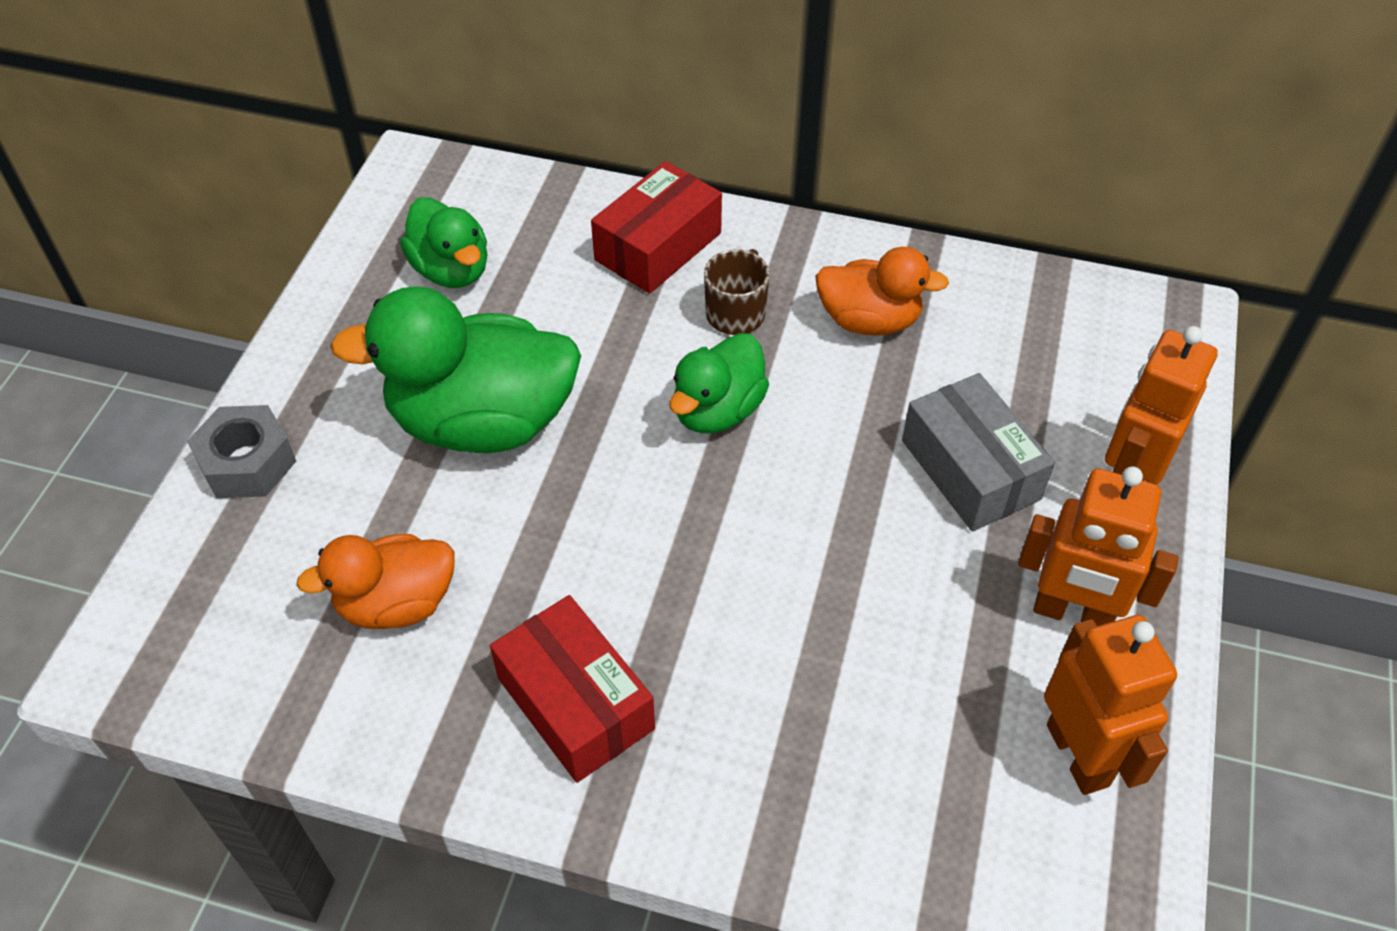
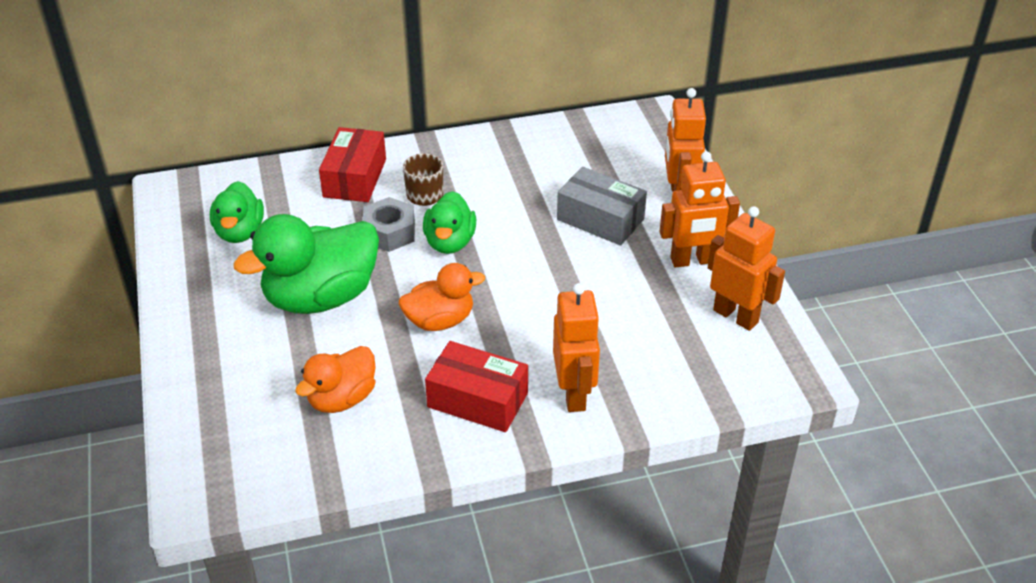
camera: 30 degrees left, 10 degrees down
(247, 463) = (193, 371): grey nut -> grey nut (389, 232)
(451, 270) = (239, 232): green duck -> green duck turned 60 degrees clockwise
(722, 768) = (574, 394): none -> orange robot
(869, 320) = (499, 172): orange duck -> orange duck (440, 321)

